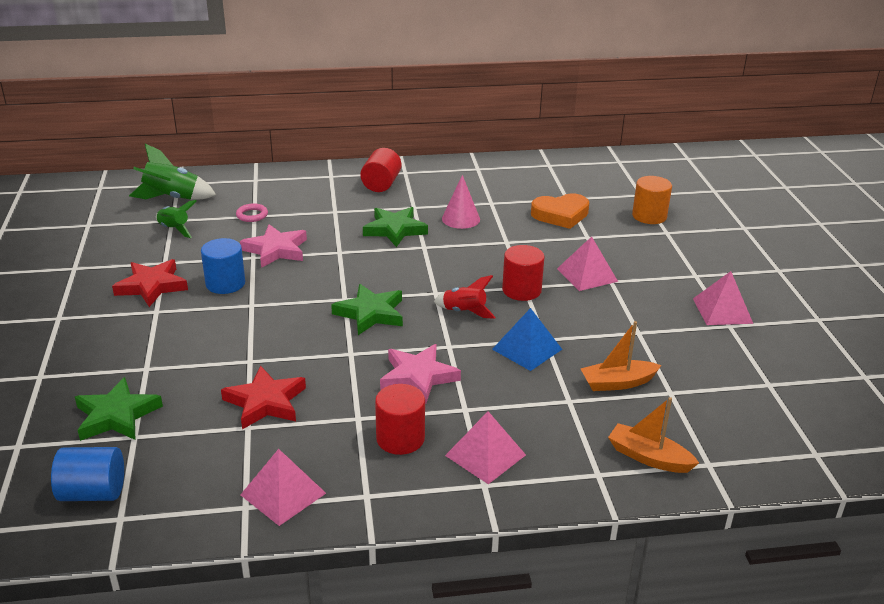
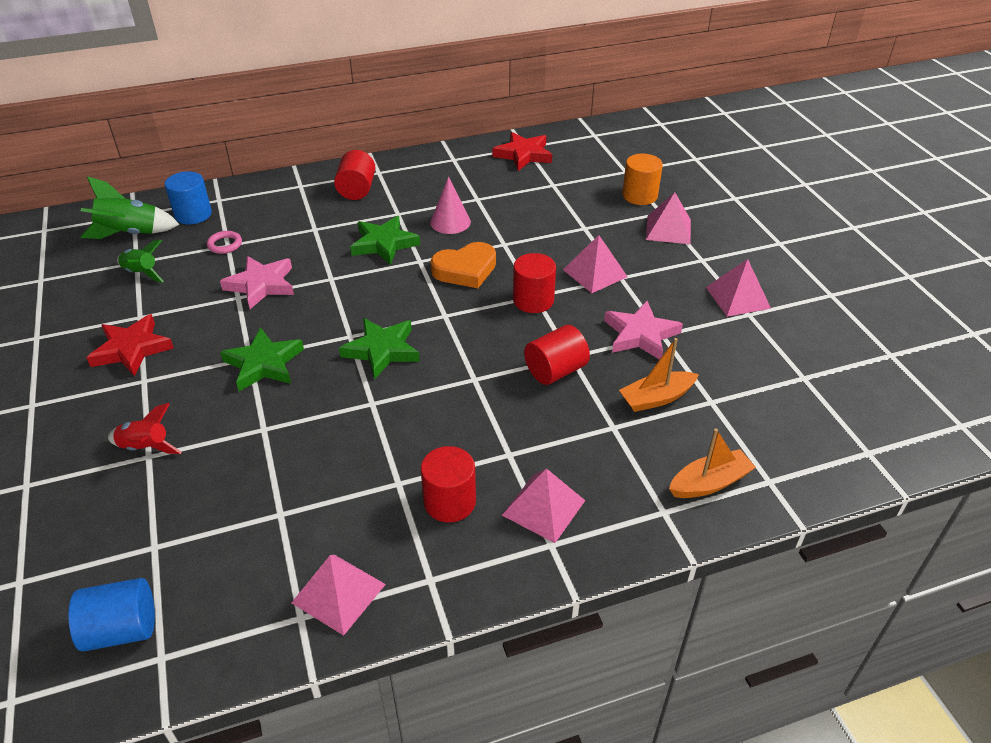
camera: 10 degrees left, 10 degrees up
(116, 415) = (127, 523): green star -> green star (264, 364)
(225, 283) = (214, 334): blue cylinder -> blue cylinder (193, 214)
(265, 402) = (293, 479): red star -> red star (523, 155)
(418, 377) = (450, 422): pink star -> pink star (640, 335)
(464, 312) = (480, 335): red rocket -> red rocket (146, 447)
(527, 349) = (555, 371): blue pyramid -> red cylinder
(560, 215) = (551, 205): orange heart -> orange heart (465, 270)
(649, 457) = (709, 483): orange boat -> orange boat turned 135 degrees clockwise
(669, 247) = (668, 229): none -> pink pyramid

